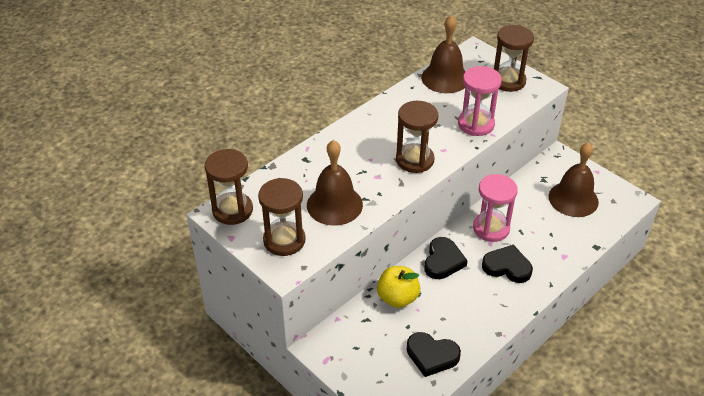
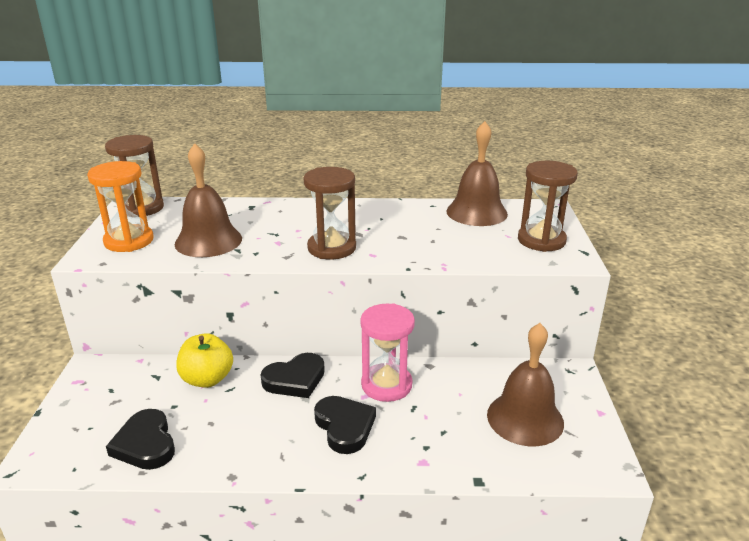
camera: 45 degrees right, 15 degrees down
(284, 240) = (129, 241): brown hourglass -> orange hourglass
(476, 124) = (442, 253): pink hourglass -> none

